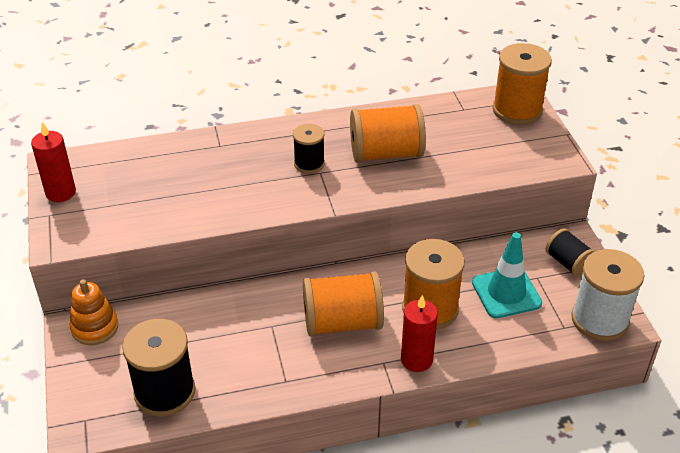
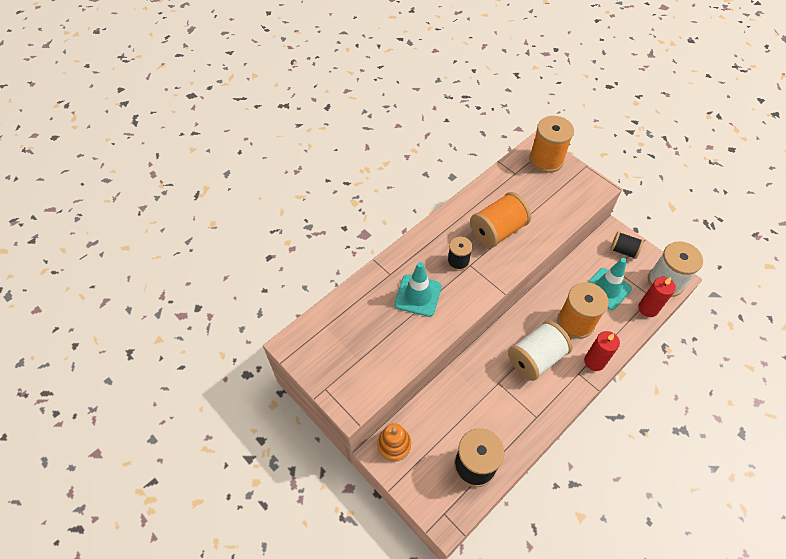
camera: 30 degrees left, 15 degrees up
(60, 192) = (317, 367): red candle -> red candle (648, 308)
(231, 176) = (418, 295): none -> turquoise traffic cone
(342, 322) = (536, 358): orange spool -> white spool

